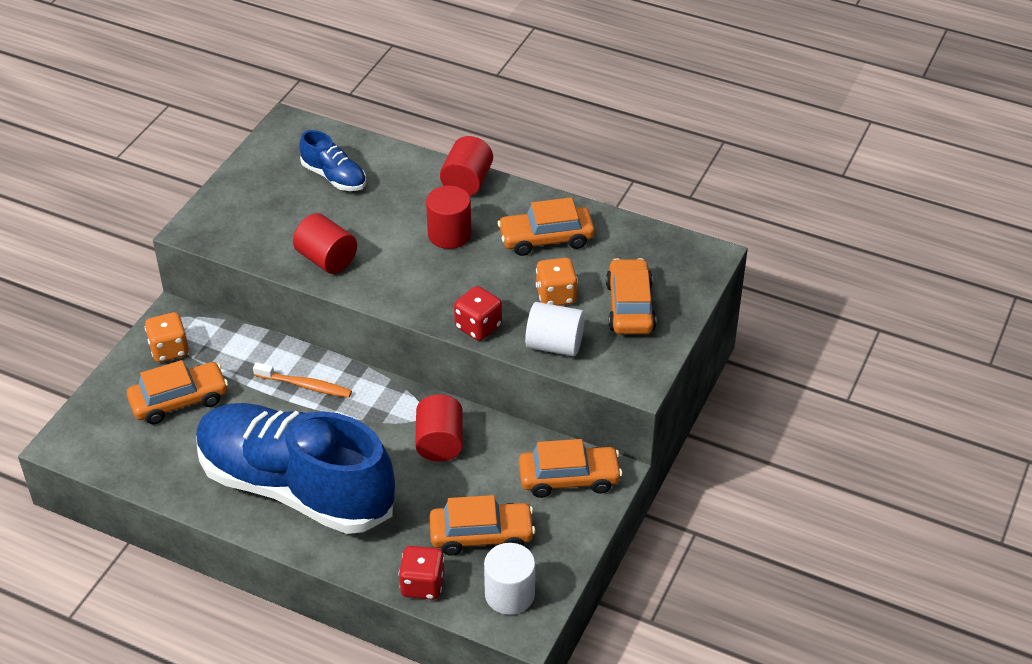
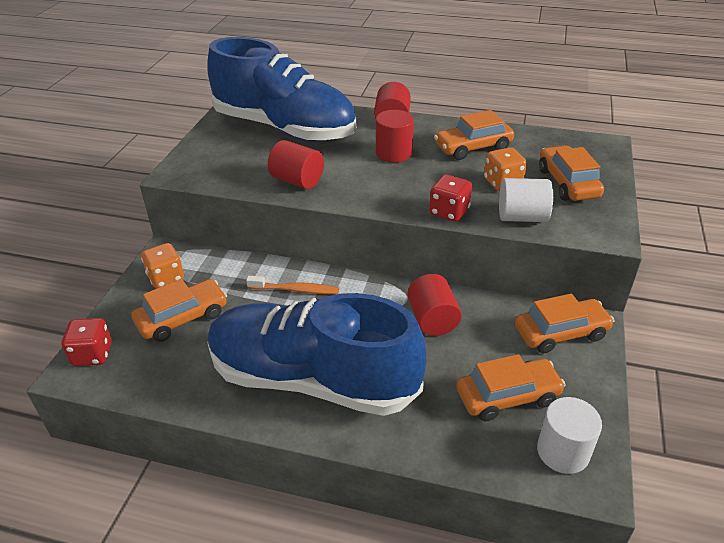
camera: 10 degrees left, 5 degrees down
(334, 177) = (285, 128): blue shoe -> blue shoe, size x2.43
(422, 585) = (472, 456): red dice -> red dice (92, 354)

